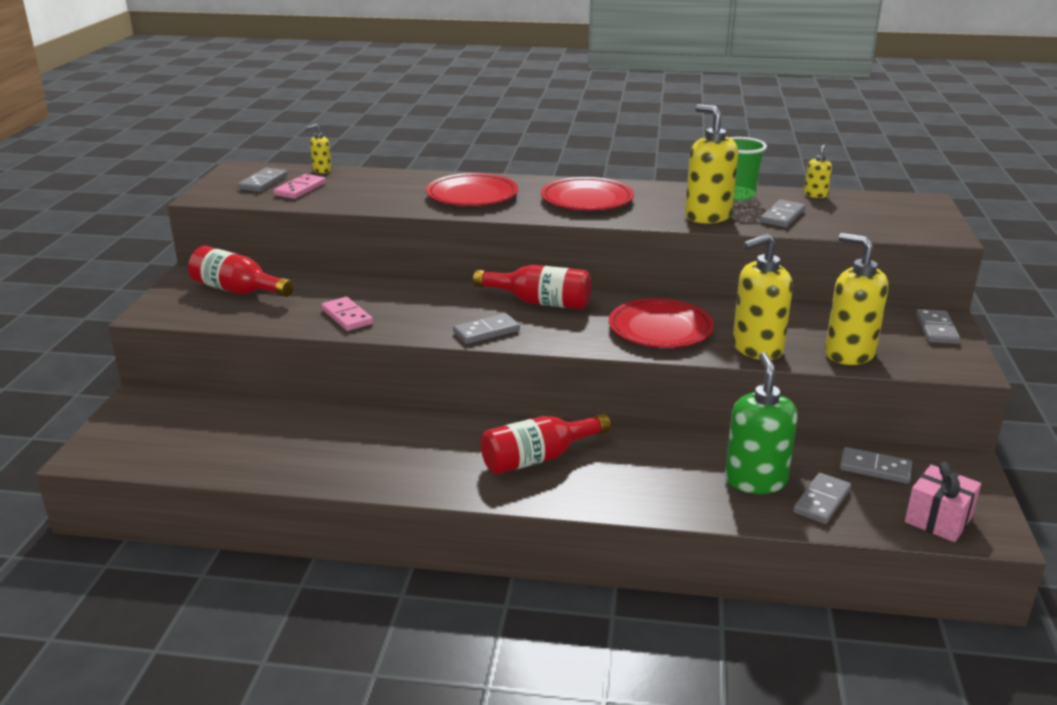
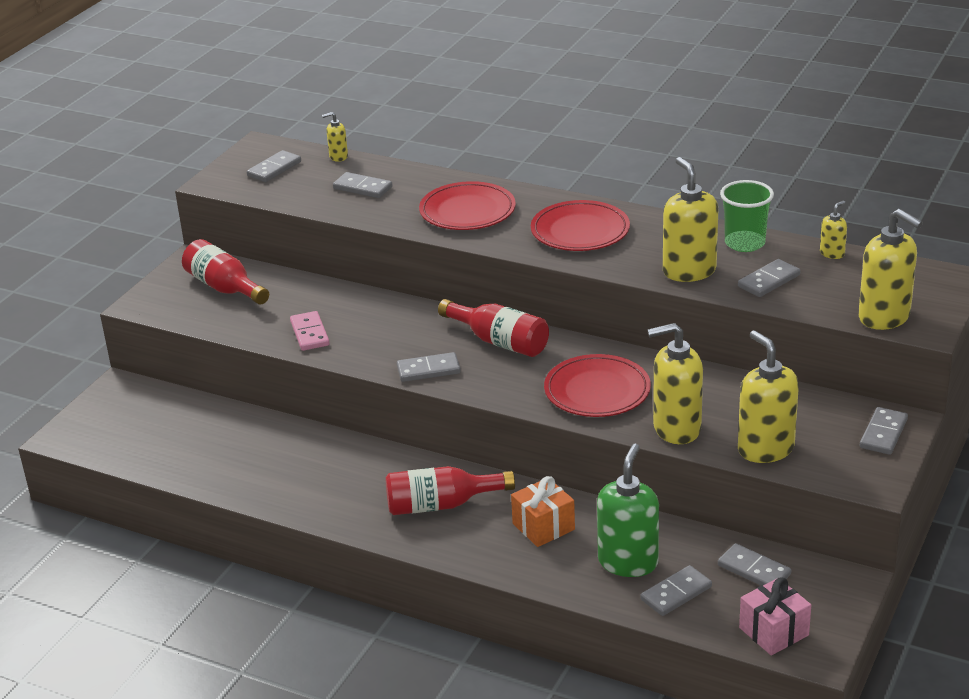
camera: 20 degrees right, 5 degrees up
(300, 189) = (305, 183): pink domino -> none
(360, 188) = (363, 188): none -> grey domino
(652, 462) = (543, 526): none -> orange gift
(903, 230) = (884, 317): none -> yellow soap dispenser

